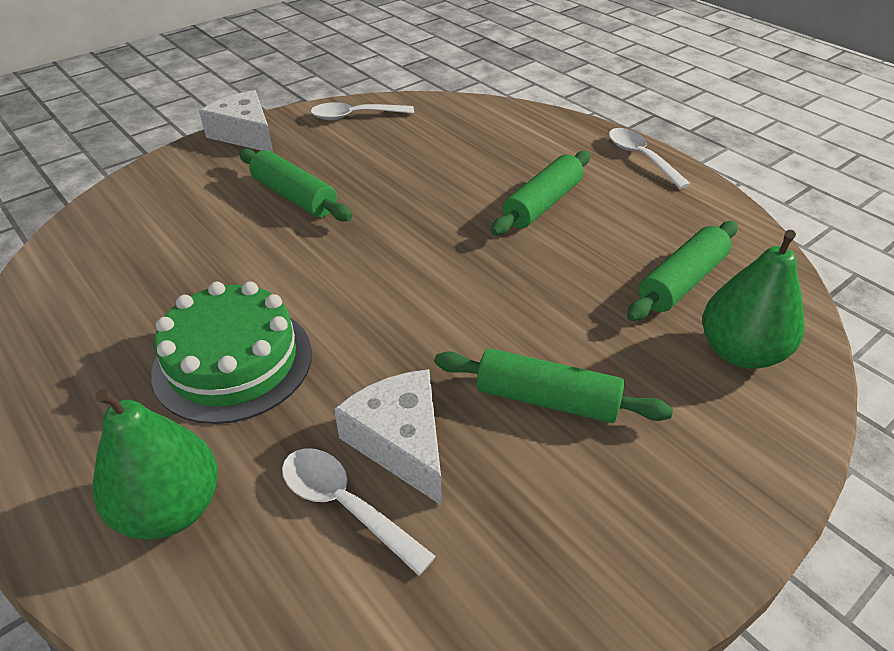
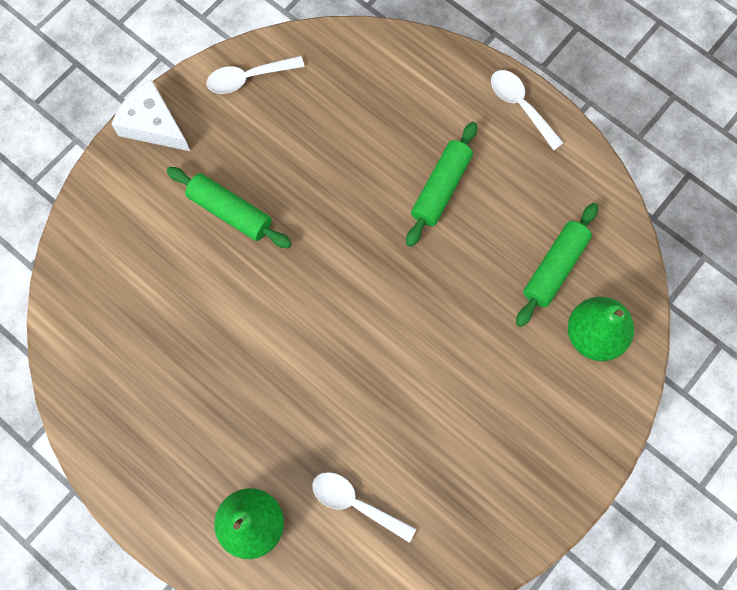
camera: 10 degrees left, 30 degrees up
(233, 362) = (247, 404): green cake -> none
(401, 442) = (378, 451): white cheese -> none
(547, 399) = (466, 400): green rolling pin -> none

